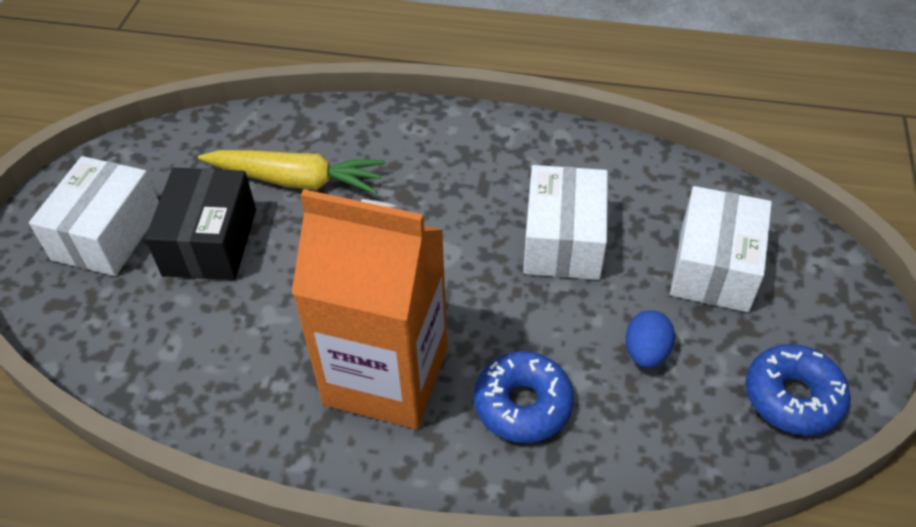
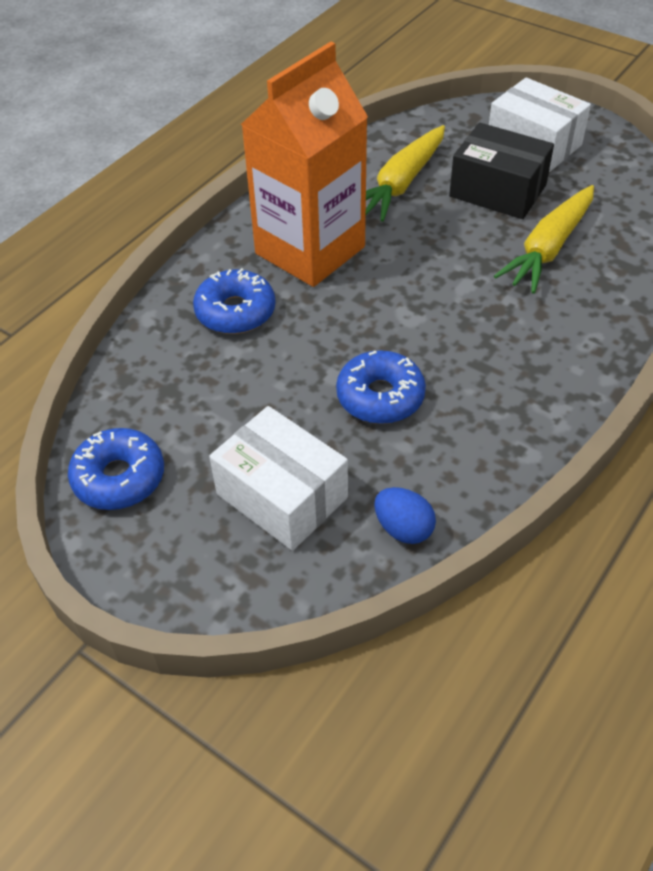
camera: 115 degrees right, 0 degrees up
(223, 332) = (401, 183): none -> yellow carrot
(563, 240) = (380, 396): white box -> blue donut
(646, 352) = (228, 401): blue egg -> blue egg (403, 528)

